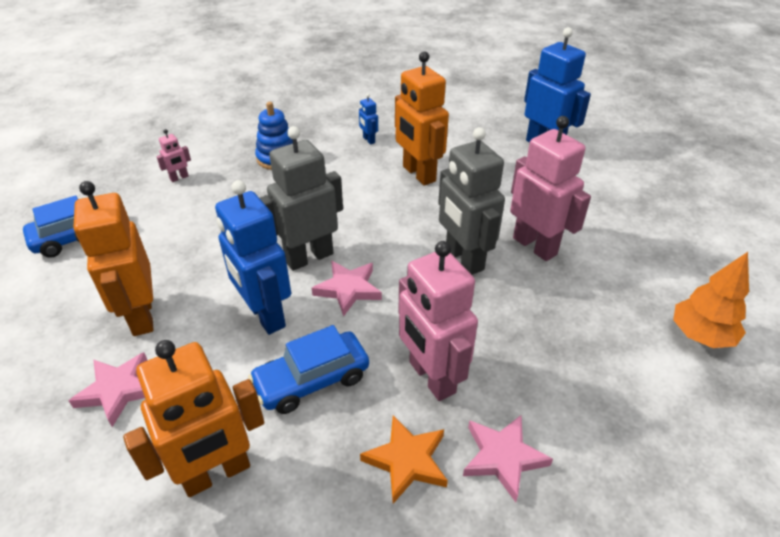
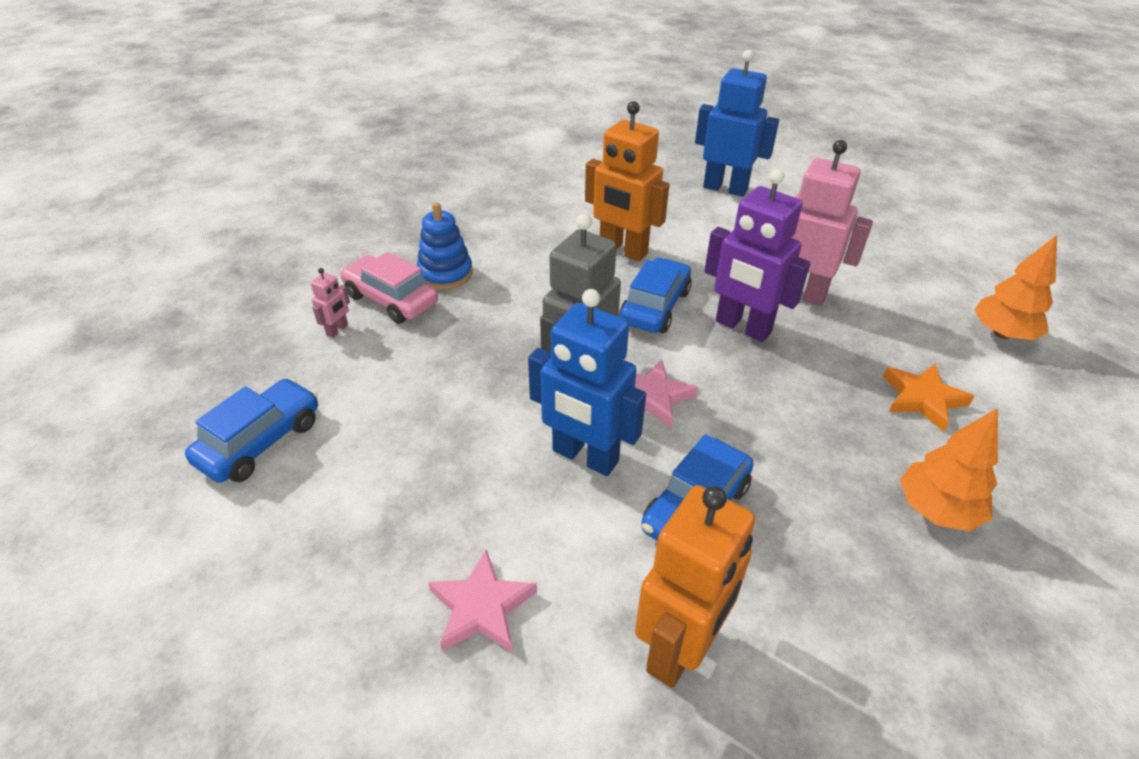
camera: 25 degrees left, 0 degrees up
(141, 316) = (434, 510): orange robot -> none
(228, 167) = (391, 300): none -> pink car
(368, 140) = (536, 226): blue robot -> none
(407, 223) = (655, 307): none -> blue car
(407, 460) = (856, 550): orange star -> orange star (922, 399)
(431, 377) = (810, 459): pink robot -> none
(463, 259) = (742, 327): grey robot -> purple robot
(503, 457) = (936, 510): pink star -> orange tree

